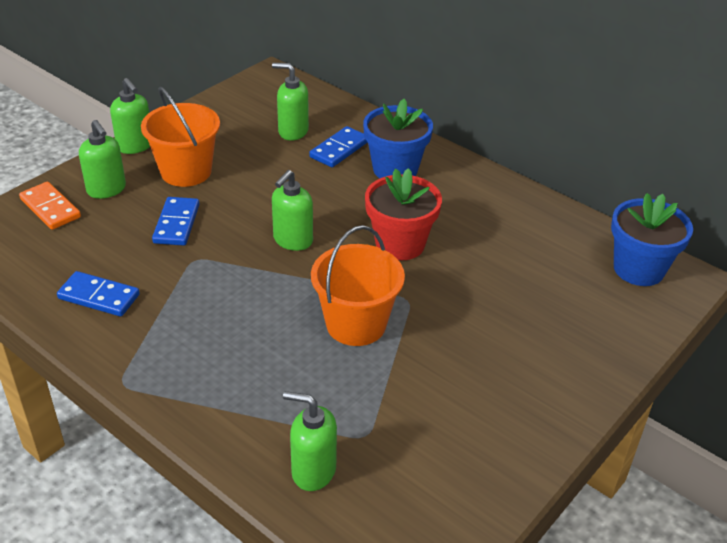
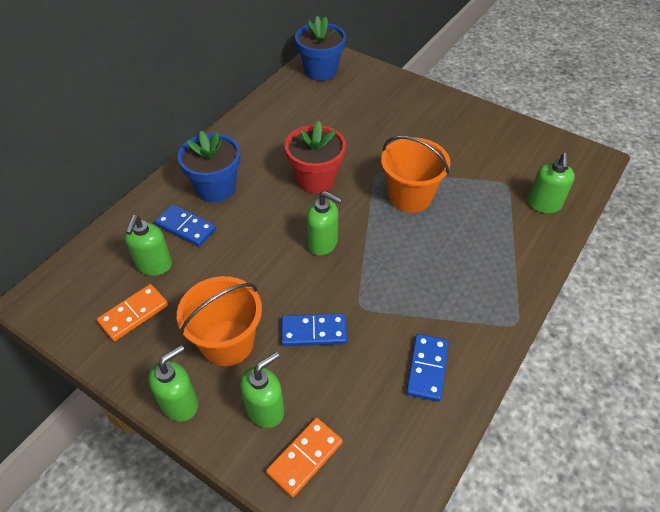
camera: 95 degrees left, 10 degrees up
(238, 122) = (134, 314): none -> orange domino

